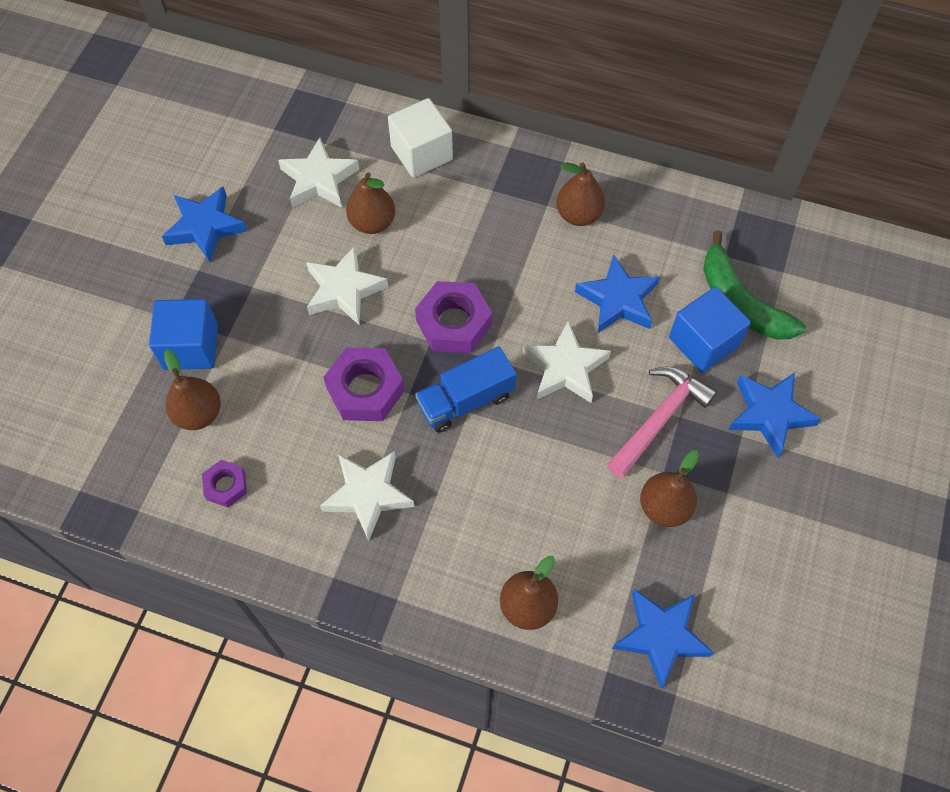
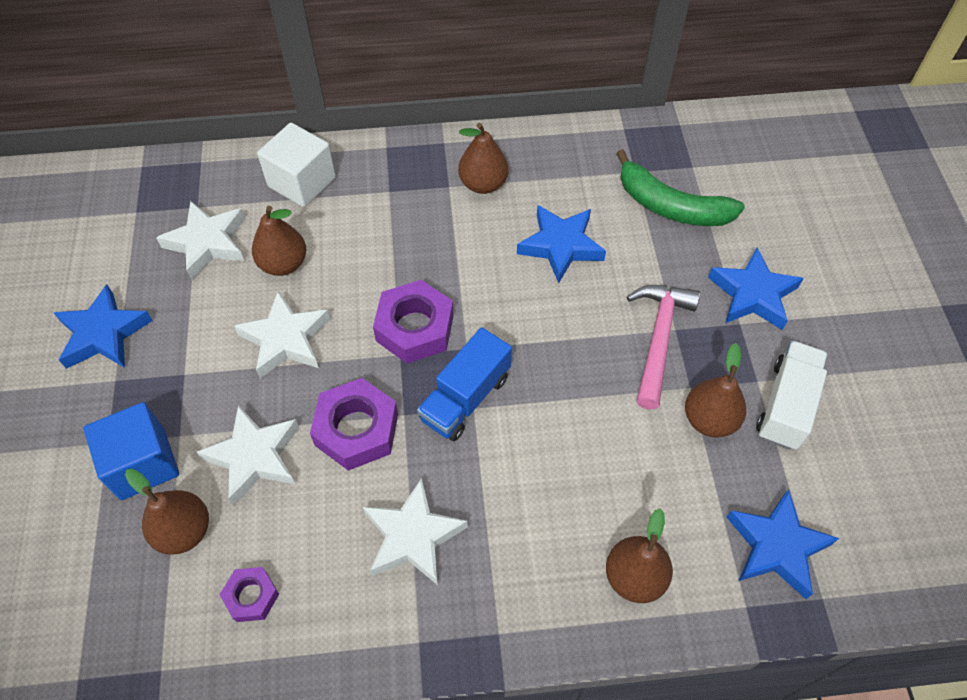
camera: 25 degrees left, 5 degrees down
(565, 368) = (545, 327): white star -> white star (254, 457)
(703, 342) = (659, 253): blue cube -> none
(740, 524) = (786, 405): none -> white truck

